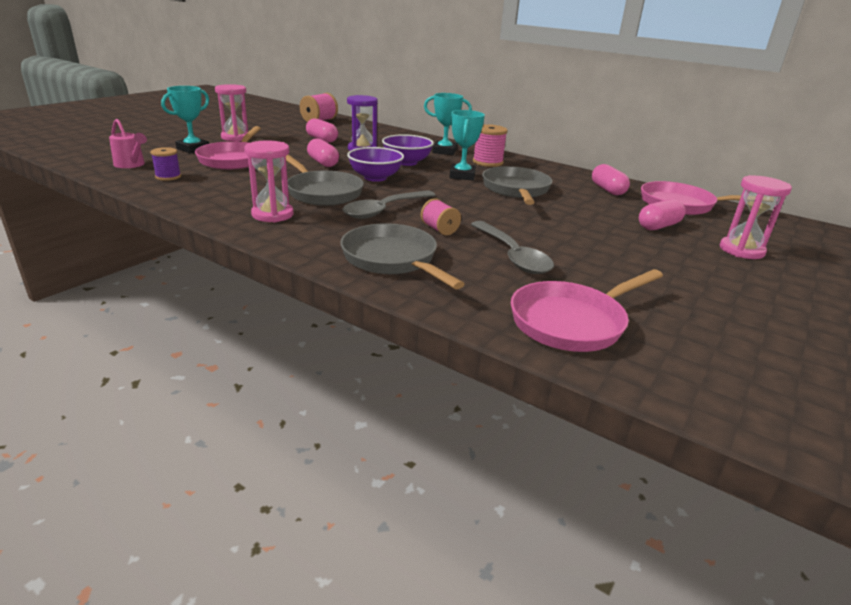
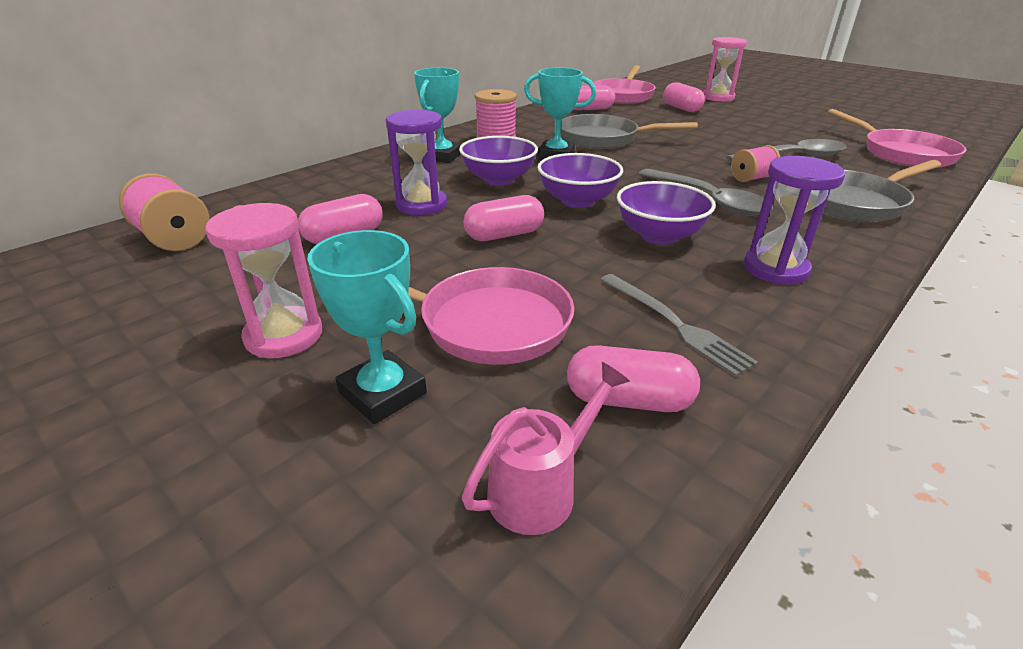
camera: 80 degrees left, 5 degrees up
(168, 177) = (628, 400): purple spool -> pink capsule
(220, 187) = (674, 324): none -> grey fork
(272, 214) = (775, 269): pink hourglass -> purple hourglass
(322, 192) = (659, 236): grey pan -> purple bowl

